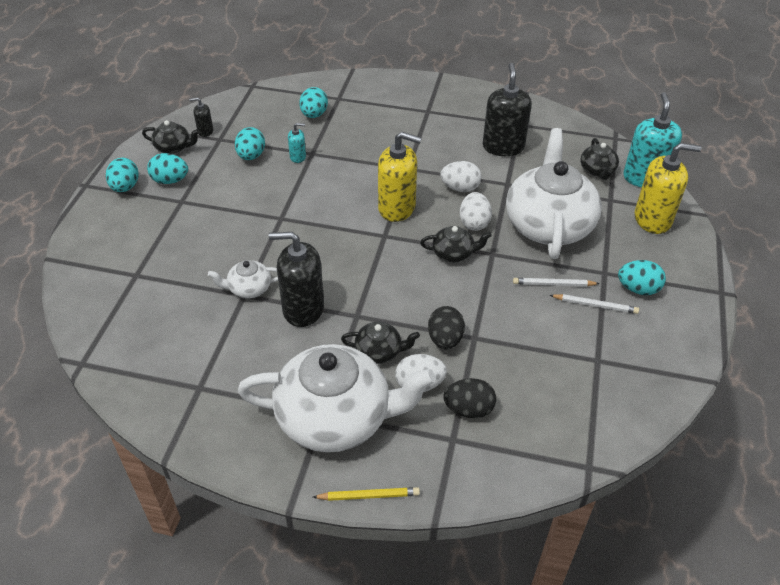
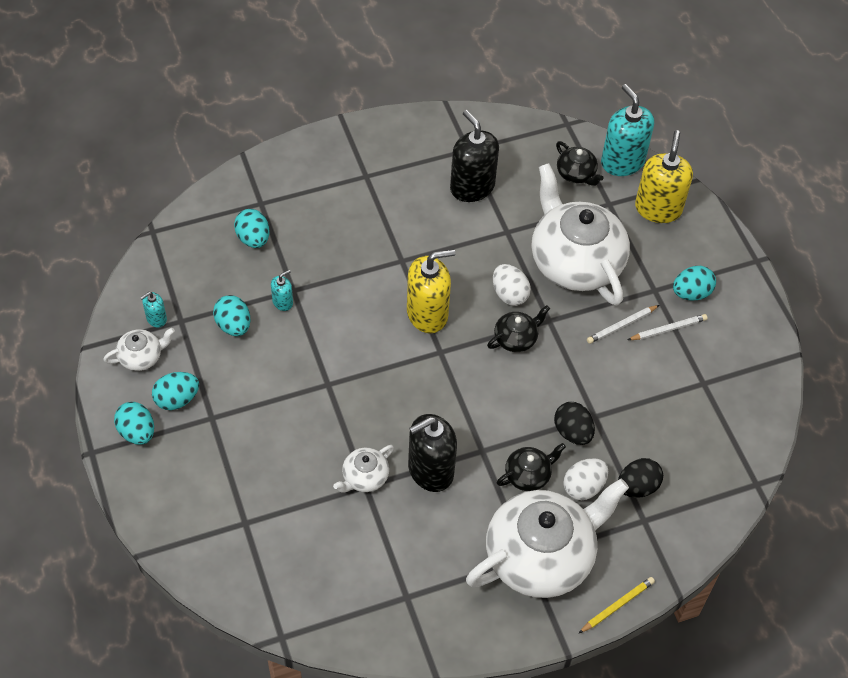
camera: 35 degrees left, 10 degrees up
(173, 147) = (141, 357): black teapot -> white teapot
(205, 131) = (156, 318): black soap dispenser -> turquoise soap dispenser
(460, 188) = (468, 259): white egg -> none
(653, 219) = (658, 208): yellow soap dispenser -> yellow soap dispenser turned 45 degrees counterclockwise

